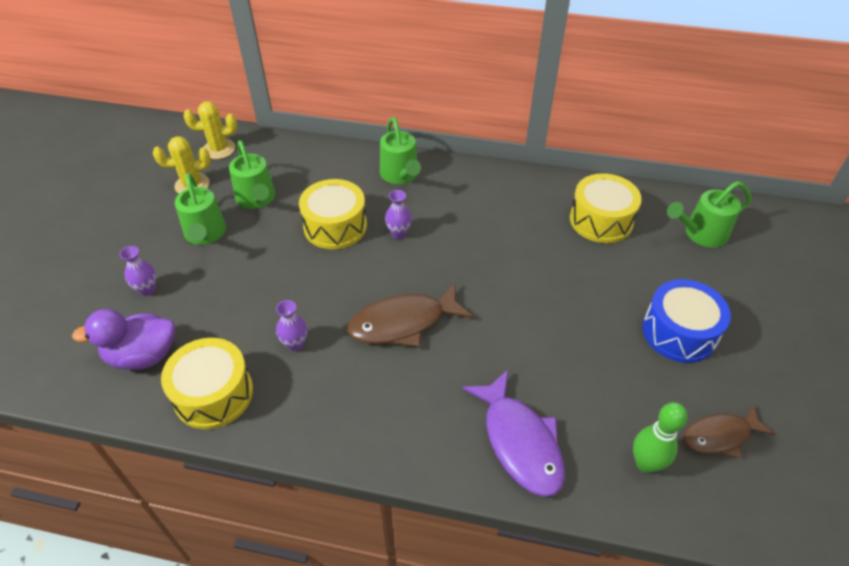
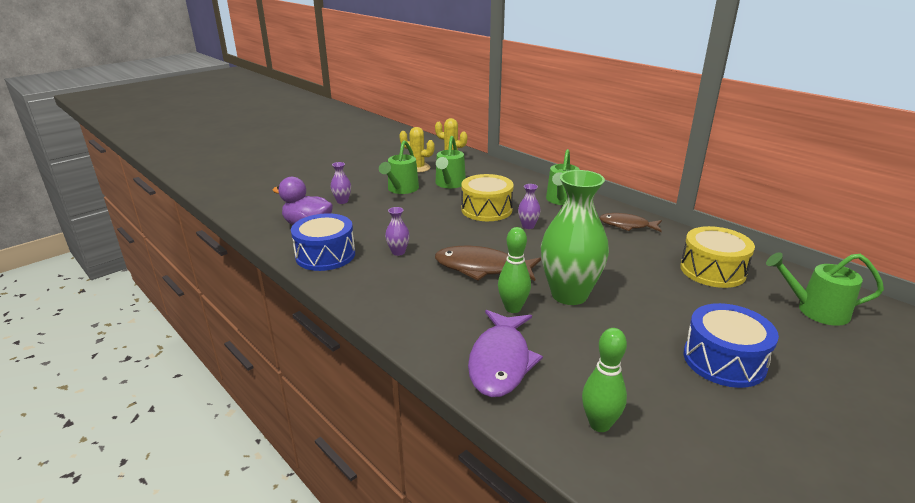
camera: 35 degrees right, 20 degrees down
(213, 394) = (325, 255): yellow drum -> blue drum
(476, 364) = (513, 308): none -> green bowling pin
(511, 317) = (569, 295): none -> green vase
(720, 436) = (699, 442): brown fish -> brown fish (627, 225)

